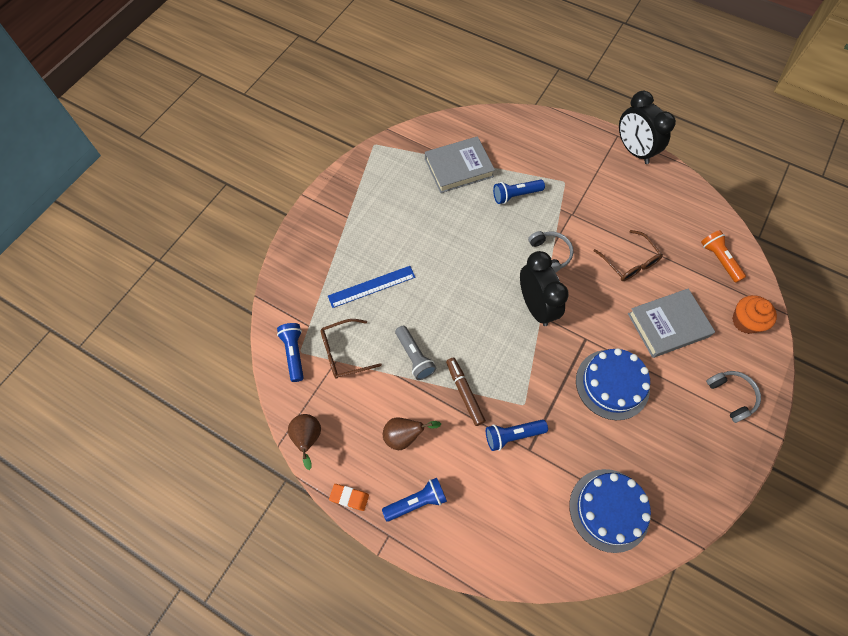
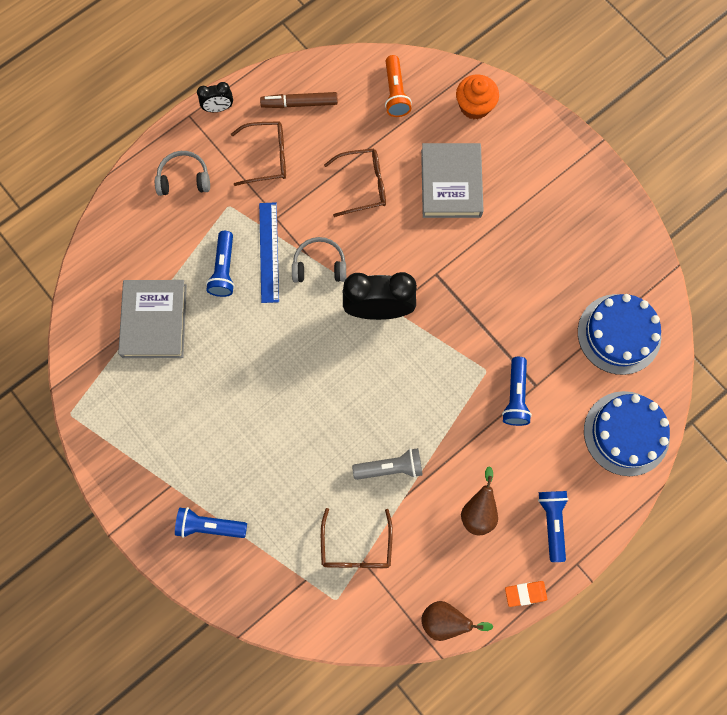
camera: 70 degrees left, 10 degrees up
(294, 353) = (335, 608): blue flashlight -> blue flashlight (209, 526)
(349, 497) = (525, 593): orange eraser -> orange eraser turned 45 degrees clockwise
(372, 286) = (282, 487): blue ruler -> blue ruler (269, 252)
(464, 393) = (452, 428): brown marker -> brown marker (299, 103)
(612, 384) = (495, 271): blue cake -> blue cake (626, 433)
(614, 192) = (267, 157): none -> brown glasses
(633, 150) = (218, 108): black clock -> black clock, size x0.50
(719, 259) = (395, 93): orange flashlight -> orange flashlight turned 90 degrees counterclockwise
(731, 396) = (547, 163): grey headphones -> grey headphones (184, 179)

